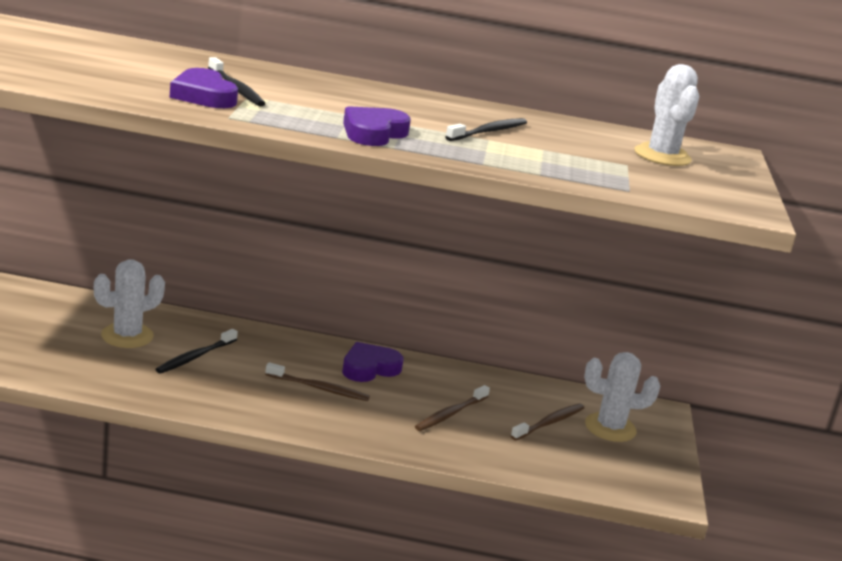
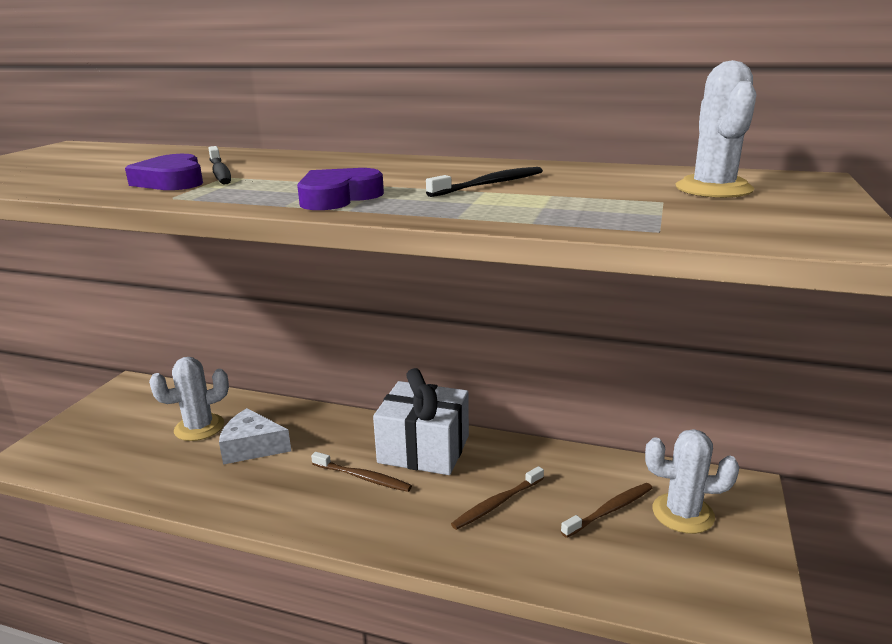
camera: 15 degrees right, 0 degrees up
(195, 357) = (252, 447): black toothbrush -> white cheese
(369, 368) = (424, 449): purple heart -> white gift

